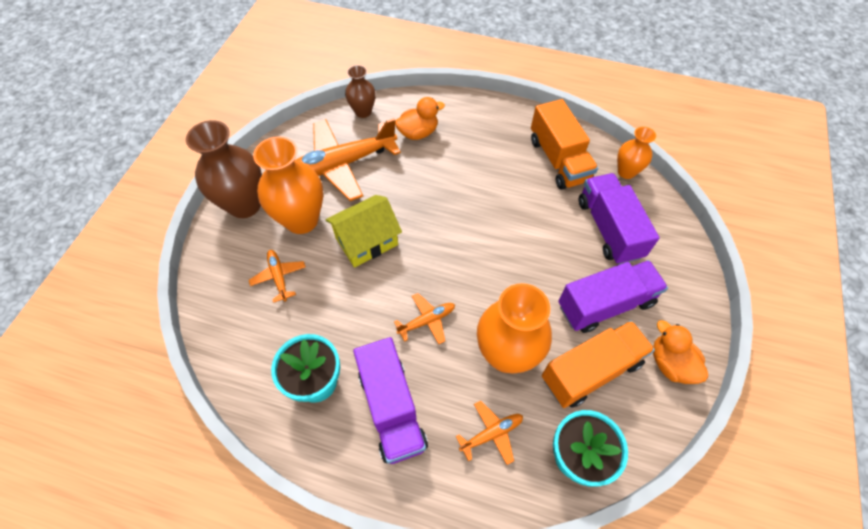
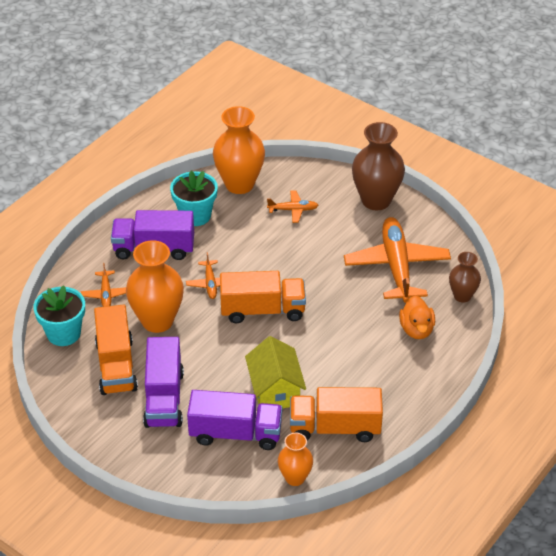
camera: 110 degrees right, 15 degrees down
(301, 220) = (344, 231): orange vase -> orange vase (239, 184)
(366, 241) = (303, 265): yellow house -> yellow house (275, 390)
(445, 257) = (262, 310): none -> orange truck
(670, 363) = (93, 418): orange duck -> none

